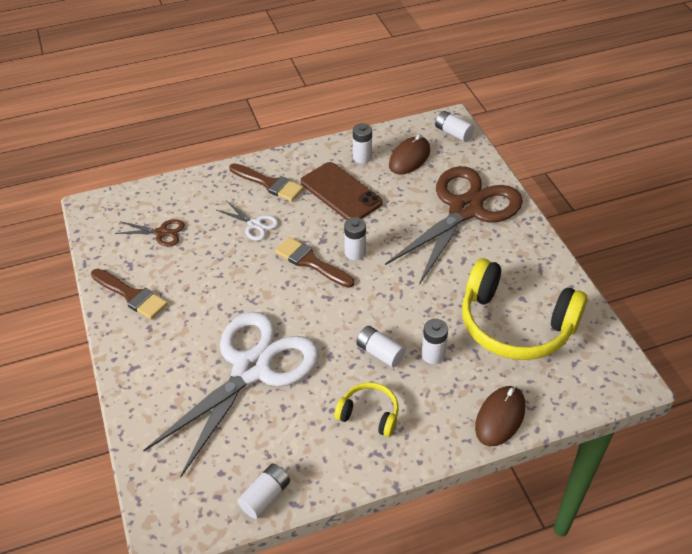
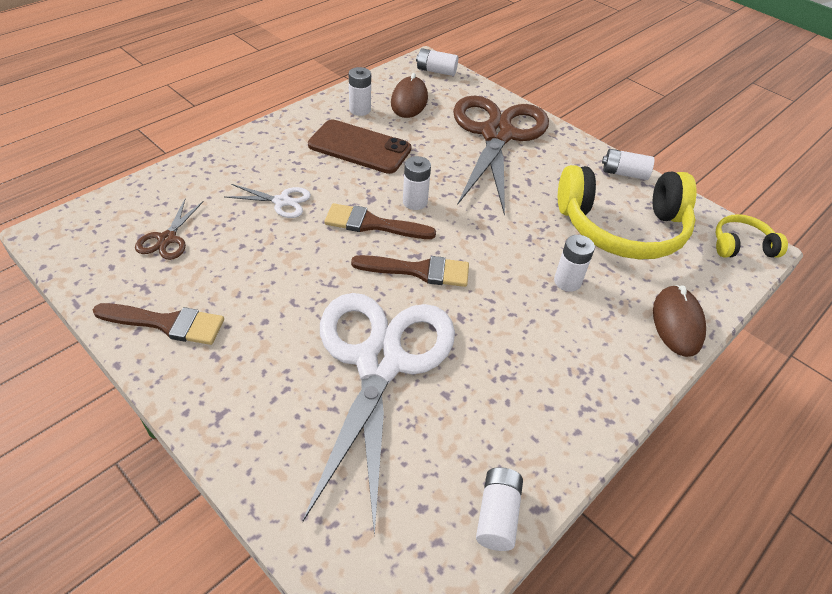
camera: 30 degrees left, 0 degrees up
(161, 233) = (167, 239): brown scissors -> brown scissors turned 120 degrees clockwise
(269, 184) = (272, 156): brown brush -> brown brush (419, 271)
(369, 414) = (547, 367): yellow headphones -> yellow headphones (741, 245)
(380, 353) = (512, 296): white battery -> white battery (624, 173)

